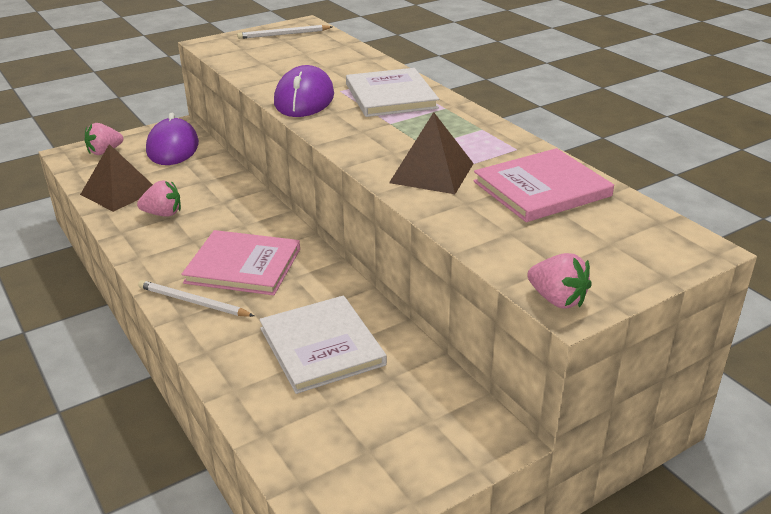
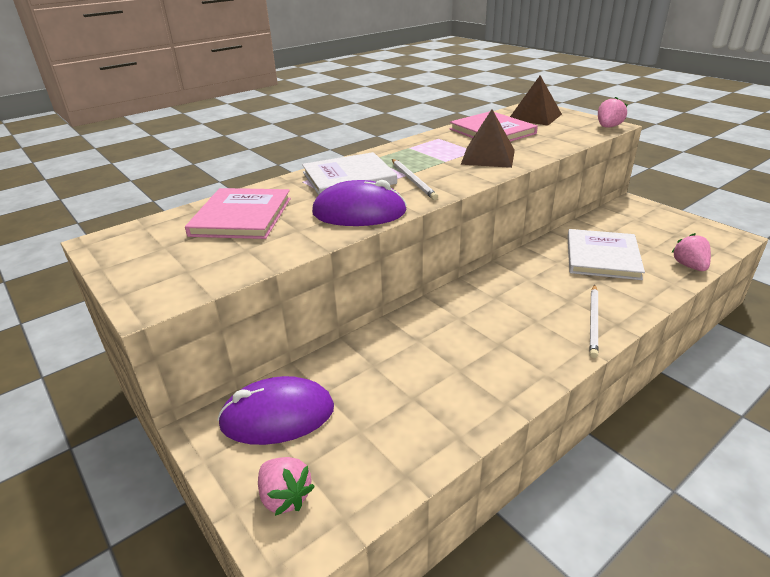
camera: 95 degrees left, 0 degrees up
(119, 192) = (412, 435): brown pyramid -> brown pyramid (535, 117)
(163, 214) = (455, 379): pink strawberry -> pink strawberry (689, 266)
(243, 266) = (527, 305): pink book -> pink book (242, 216)
(283, 34) = (140, 250): white pencil -> white pencil (413, 181)
(321, 346) = (602, 257): white book -> white book turned 45 degrees counterclockwise

